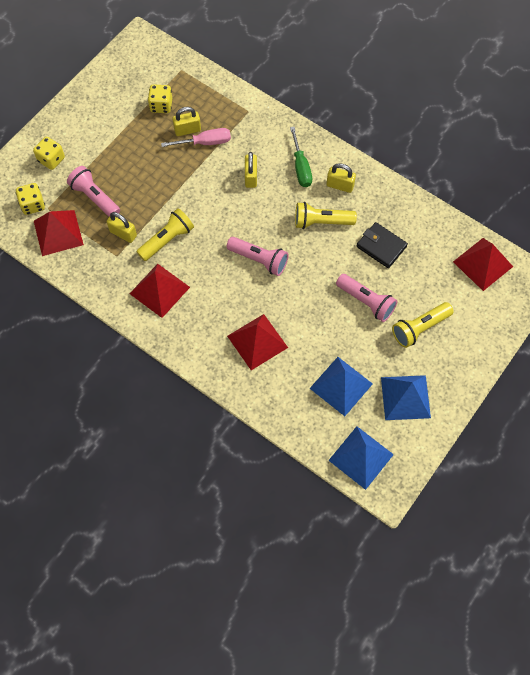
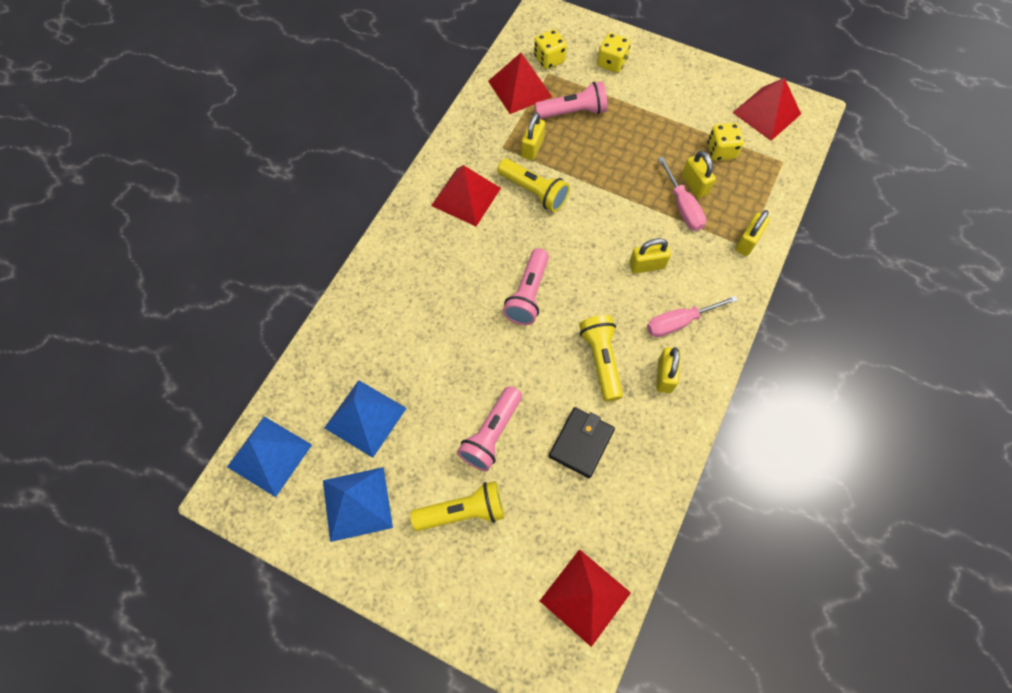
camera: 80 degrees right, 0 degrees up
(95, 197) = (573, 112): pink flashlight -> pink flashlight turned 45 degrees clockwise
(244, 110) = (747, 242): none -> yellow padlock
(257, 341) = (414, 310): red pyramid -> red pyramid (766, 113)
(301, 168) = (678, 322): green screwdriver -> pink screwdriver
(419, 328) = (463, 511): yellow flashlight -> yellow flashlight turned 120 degrees clockwise

